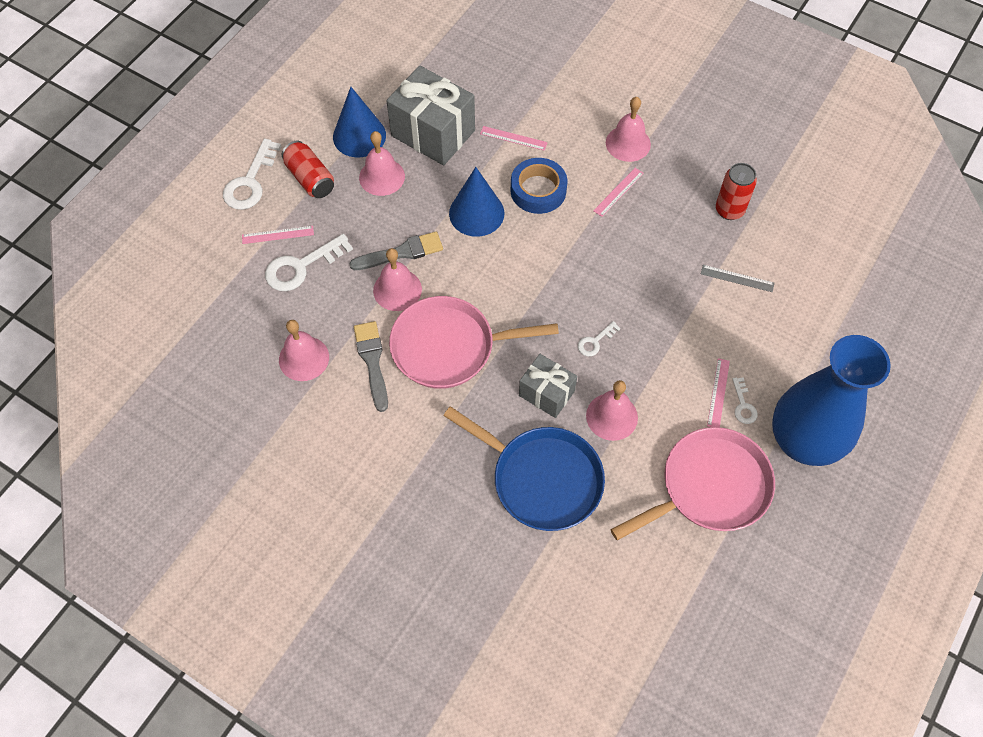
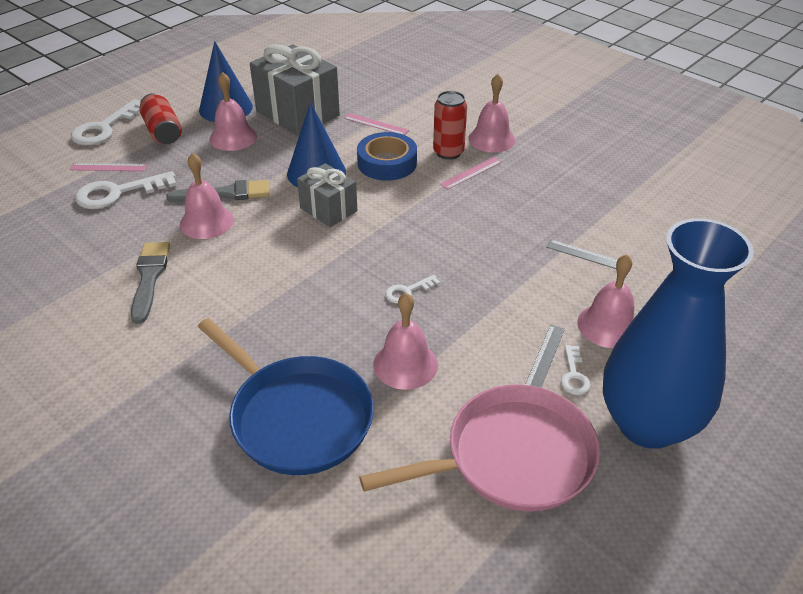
camera: 10 degrees right, 20 degrees down
(304, 358) = (77, 266): pink bell -> pink bell (608, 325)
(448, 347) = (239, 275): pink pan -> none
(546, 393) = (334, 331): grey gift -> grey gift (328, 209)
(718, 393) = (544, 358): pink ruler -> grey ruler
(729, 210) = (589, 199): red can -> red can (448, 152)

